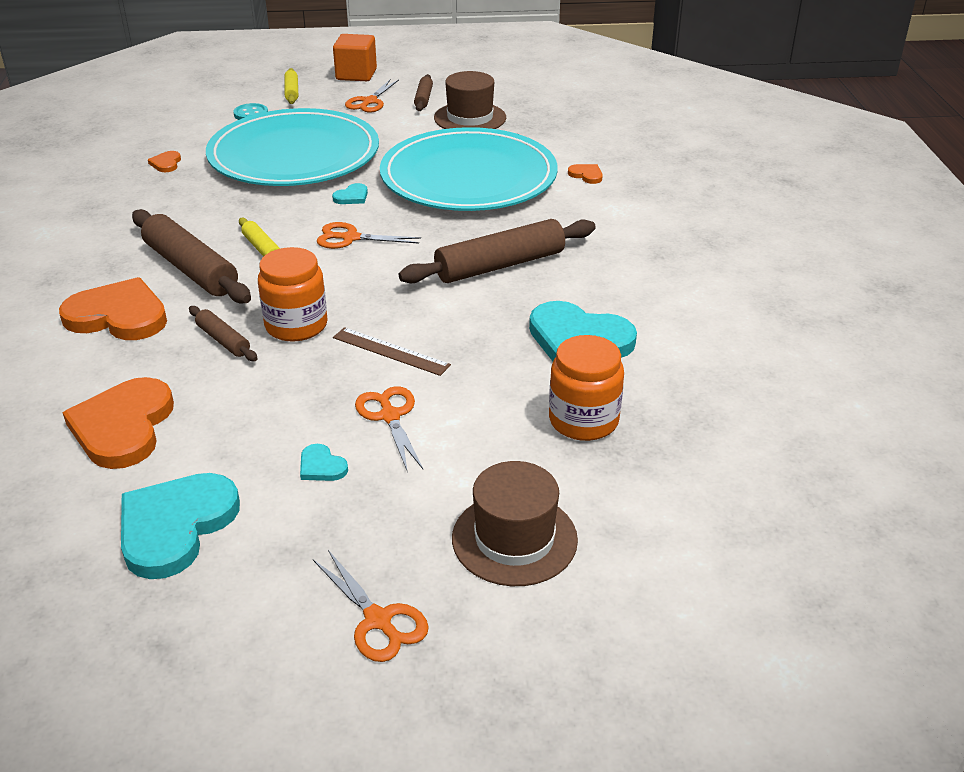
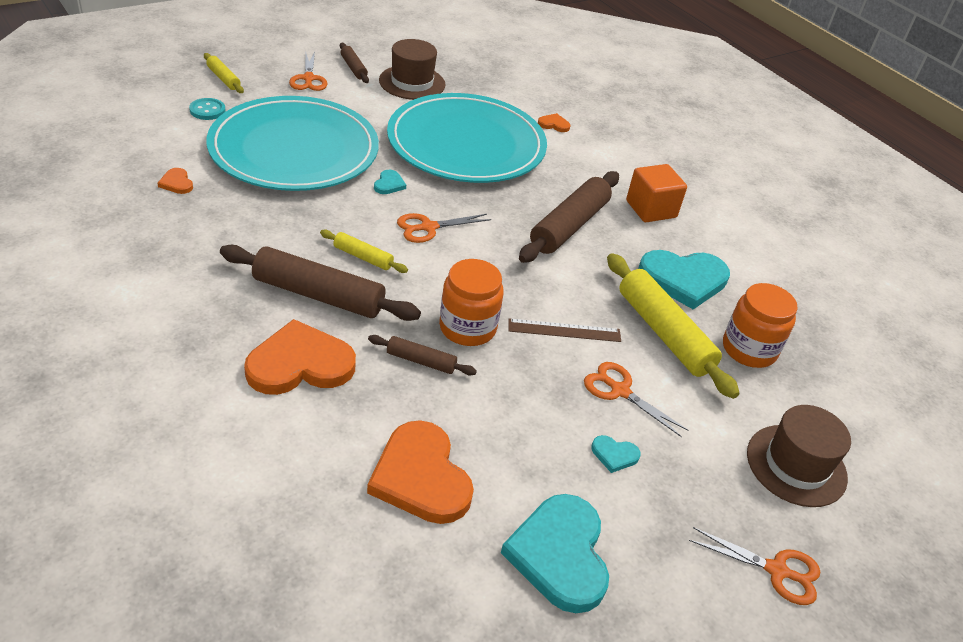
camera: 35 degrees left, 5 degrees up
(356, 74) = (267, 50): orange cube -> orange cube (651, 209)
(497, 380) = (663, 333): none -> yellow rolling pin

